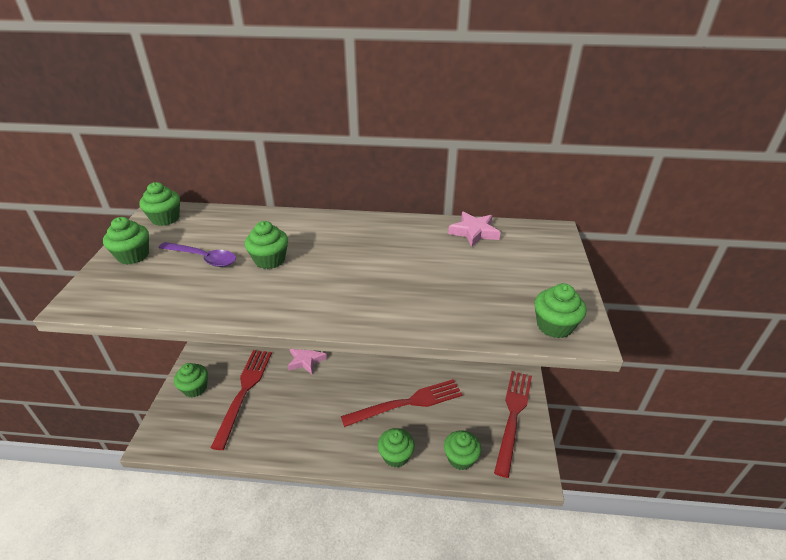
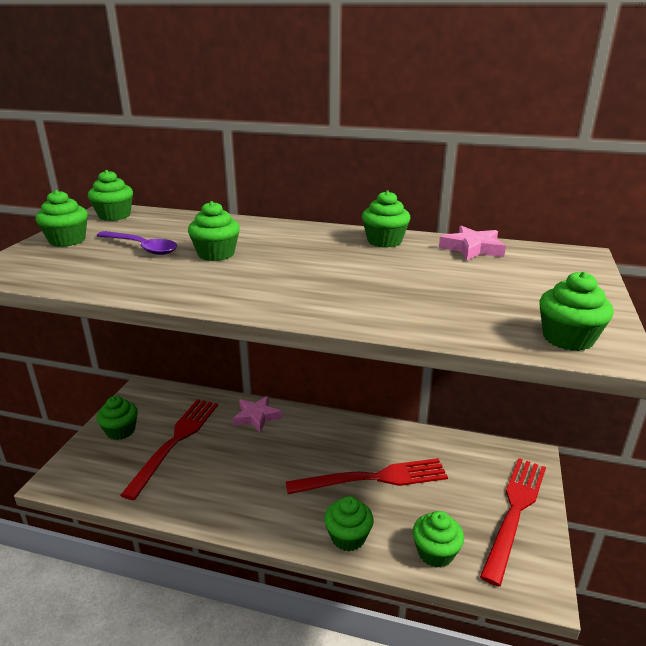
camera: 10 degrees right, 10 degrees down
(404, 230) = (384, 241): none -> green cupcake

